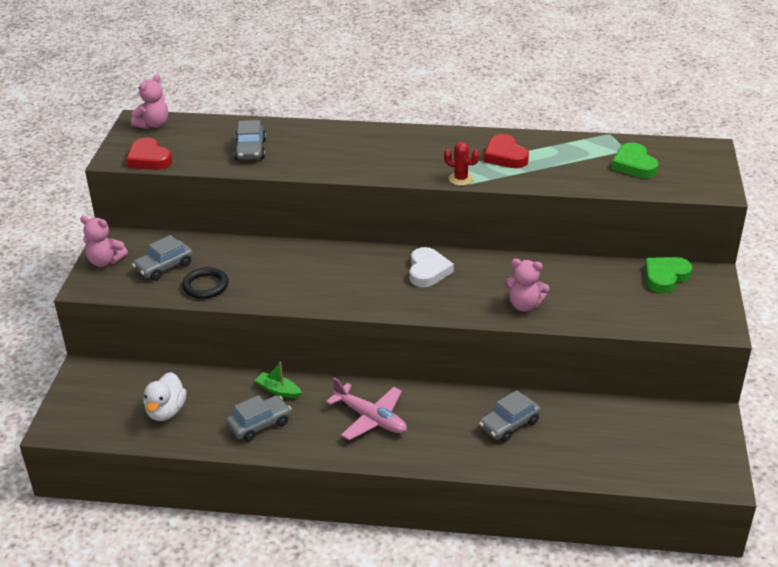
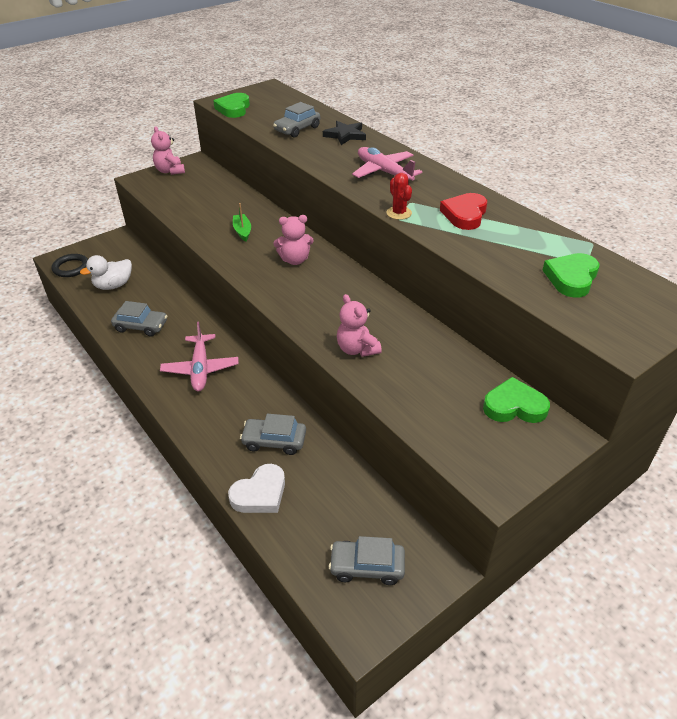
camera: 45 degrees right, 5 degrees up
(149, 159) = (233, 109): red heart -> green heart
(153, 125) = (272, 92): pink teddy bear -> pink teddy bear (295, 260)
(164, 267) = (191, 190): grey car -> grey car (367, 566)
(205, 286) = (191, 212): black ring -> black ring (71, 268)
(278, 390) = (182, 313): green boat -> green boat (242, 231)
(303, 135) = (345, 135): none -> black star
(392, 152) = (383, 172): none -> pink plane
(428, 271) = (331, 282): white heart -> white heart (260, 493)

